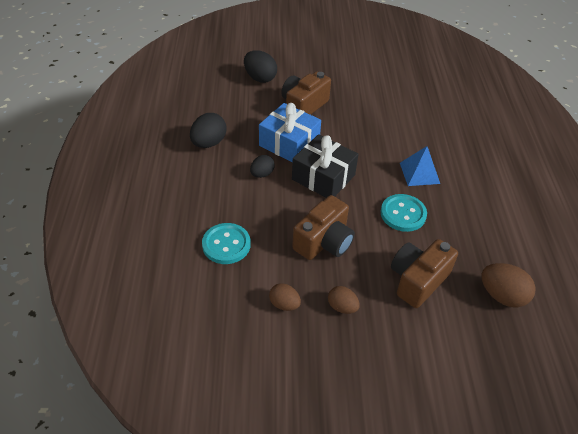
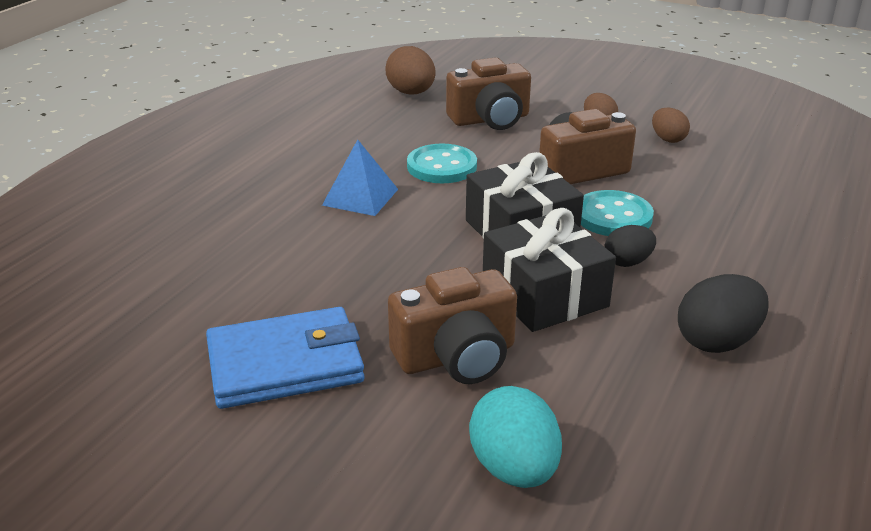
camera: 150 degrees left, 15 degrees down
(226, 245) = (726, 199): turquoise button -> turquoise button (613, 216)
(260, 78) = (514, 469): black egg -> turquoise egg
(289, 143) = (544, 294): blue gift -> black gift
(358, 85) = (285, 364): none -> blue wallet

